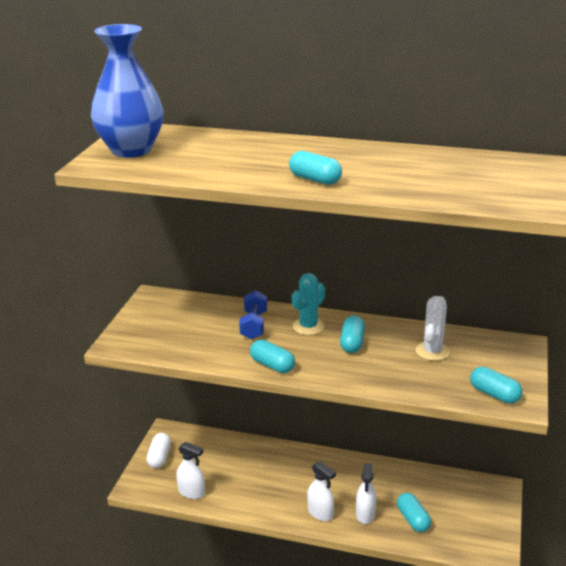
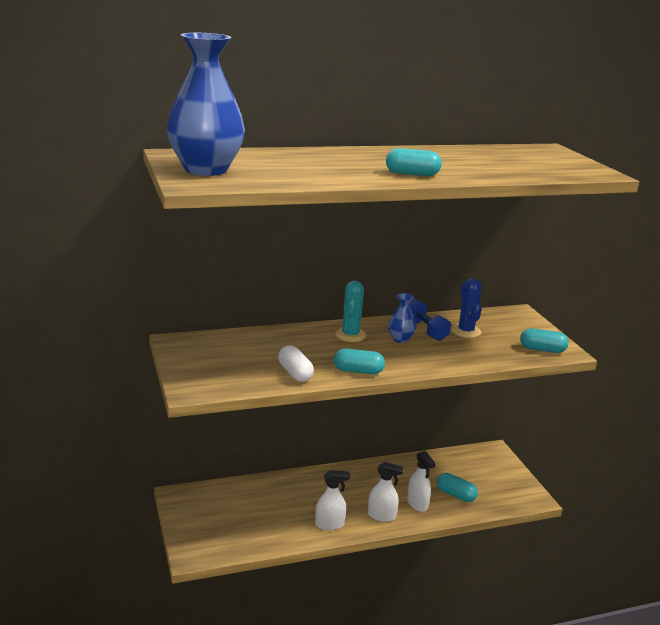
camera: 35 degrees left, 5 degrees down
(159, 457) = (192, 520): white capsule -> white capsule (295, 373)
(191, 492) = (253, 539): white spray bottle -> white spray bottle (329, 524)
(254, 325) = (303, 344): blue dumbbell -> blue dumbbell (425, 330)
(352, 343) = (400, 339): turquoise capsule -> blue vase
(432, 351) = (466, 331): white cactus -> blue cactus

